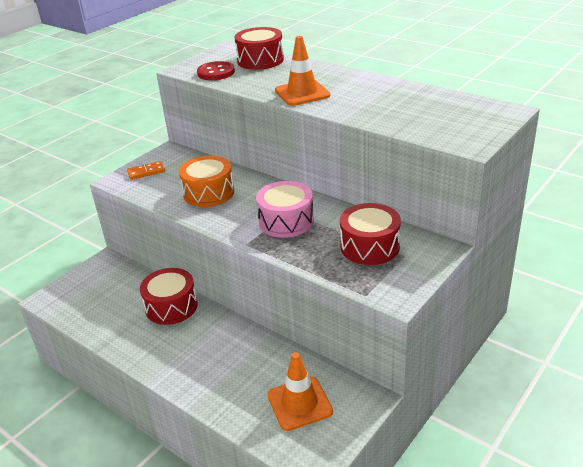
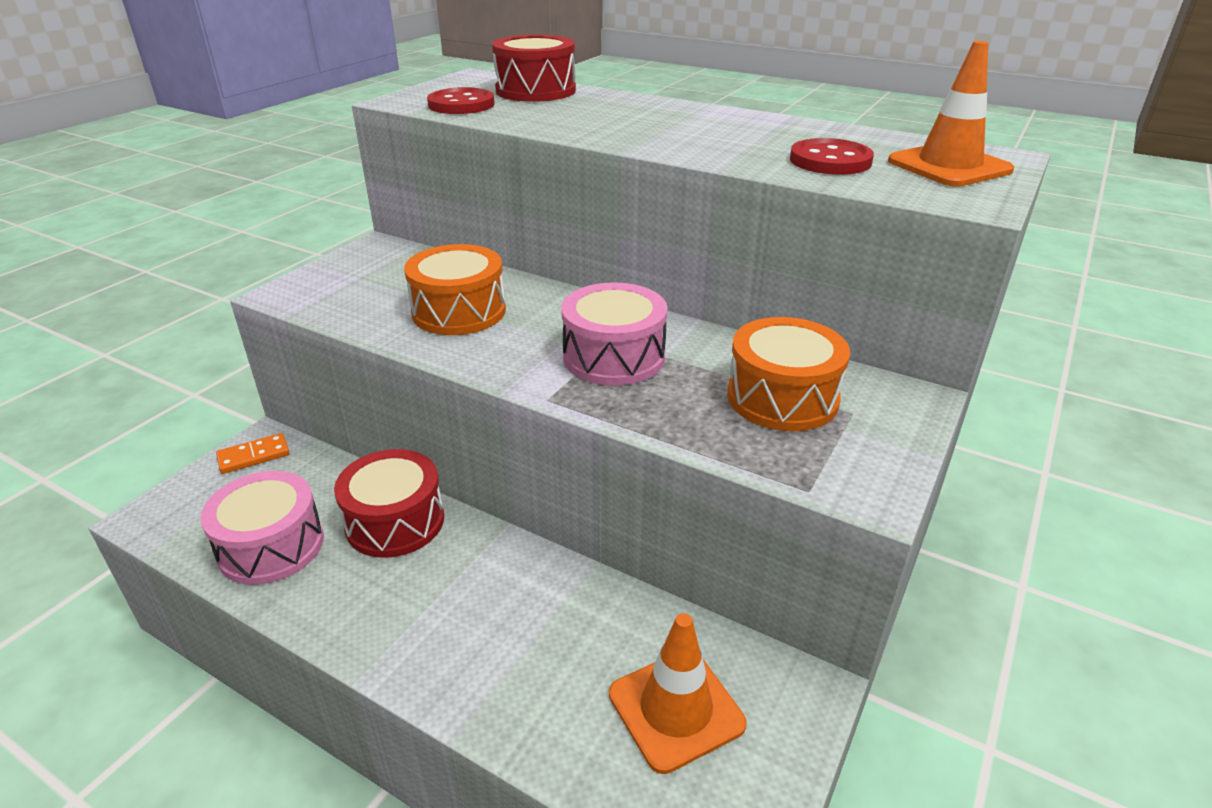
camera: 10 degrees left, 0 degrees up
(108, 316) = (271, 546): none -> pink drum
(146, 172) = (338, 279): orange domino -> orange domino (254, 456)
(302, 93) = (626, 131): orange traffic cone -> orange traffic cone (949, 166)
(370, 246) = (782, 397): red drum -> orange drum
(406, 115) = (830, 161): none -> red button

